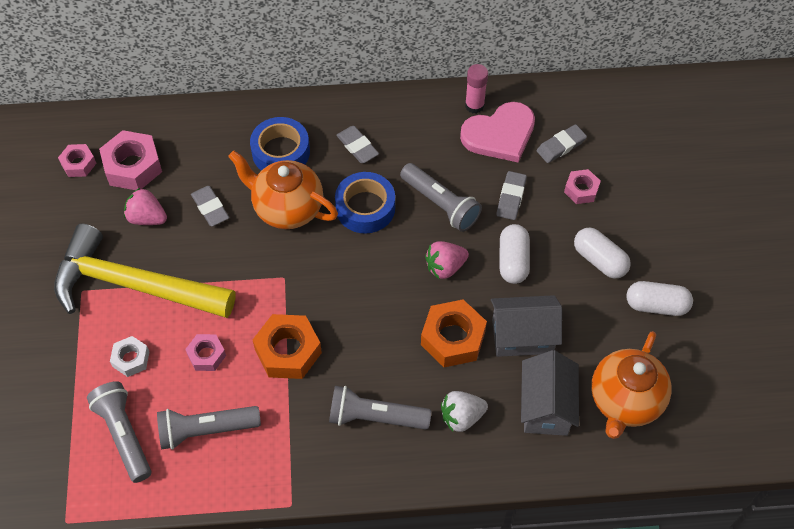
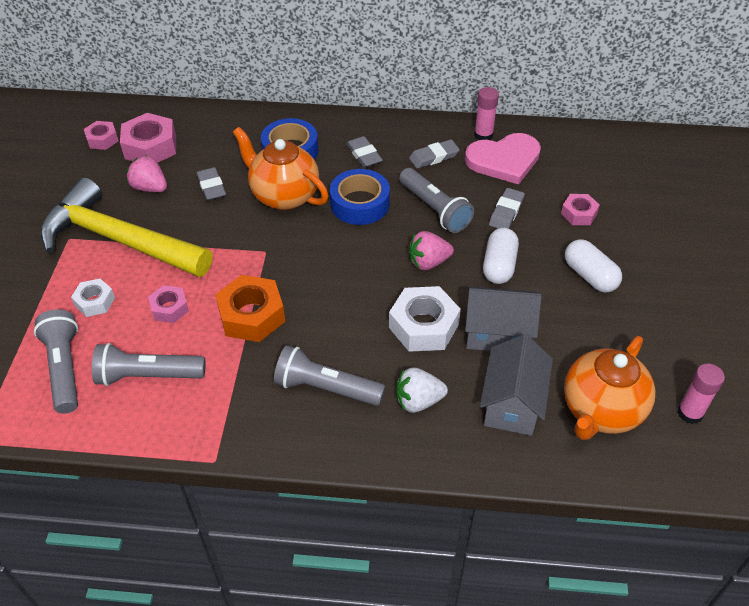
camera: 10 degrees right, 10 degrees down
(453, 338) = (423, 326): orange nut -> white nut
(561, 146) = (563, 176): grey eraser -> grey eraser (434, 157)
(656, 305) = (646, 324): white capsule -> none
(702, 391) = (690, 413): none -> pink glue stick

